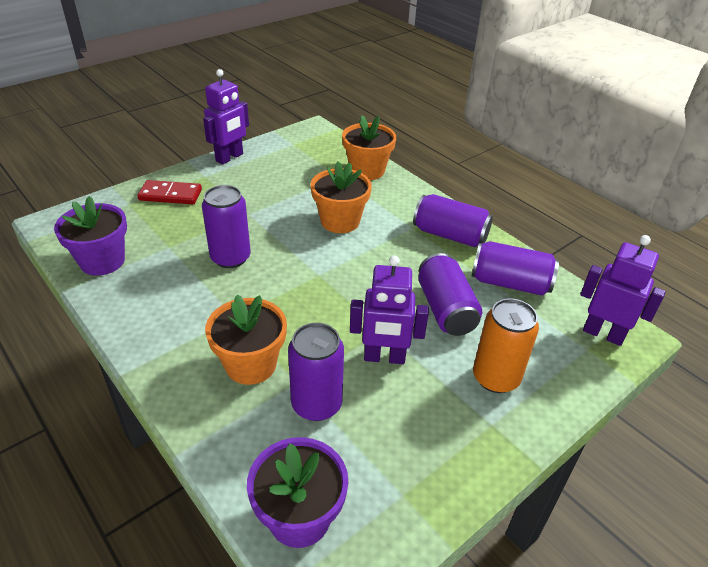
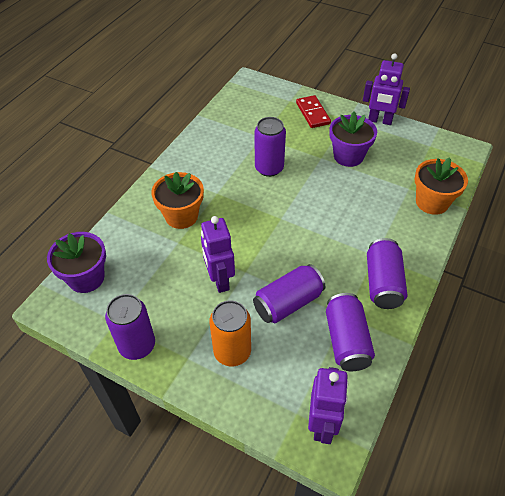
camera: 70 degrees right, 10 degrees up
(102, 261) = (230, 116): purple flower pot -> purple flower pot (348, 156)
(316, 404) = (165, 258): purple can -> purple can (137, 345)
(340, 221) = (349, 209): orange flower pot -> none

